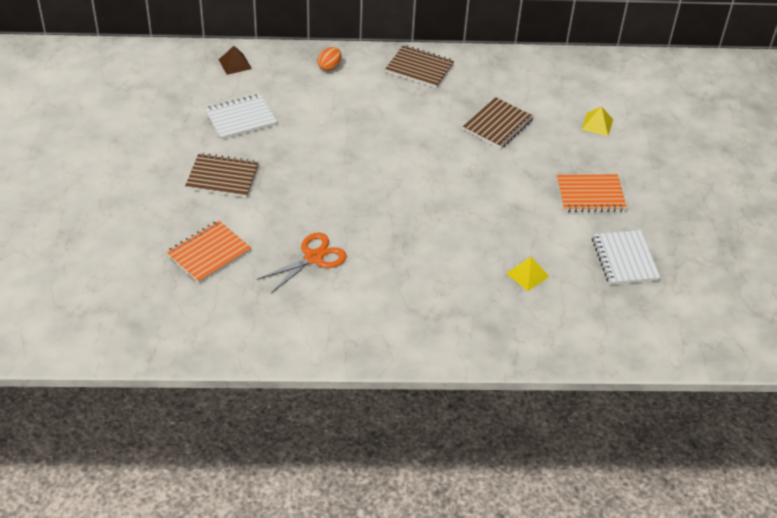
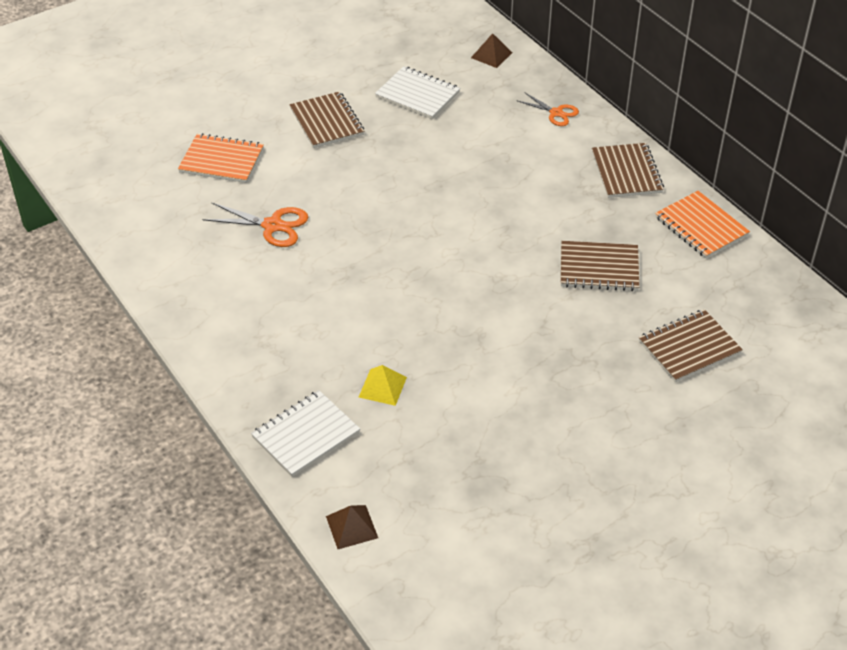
camera: 60 degrees right, 0 degrees up
(329, 67) = (556, 113): orange egg -> orange scissors
(590, 195) = (559, 389): orange notebook -> orange notebook (701, 226)
(597, 124) = (689, 347): yellow pyramid -> brown notebook
(624, 259) = (479, 458): white notebook -> white notebook (306, 435)
(643, 347) = (351, 527): none -> brown pyramid

